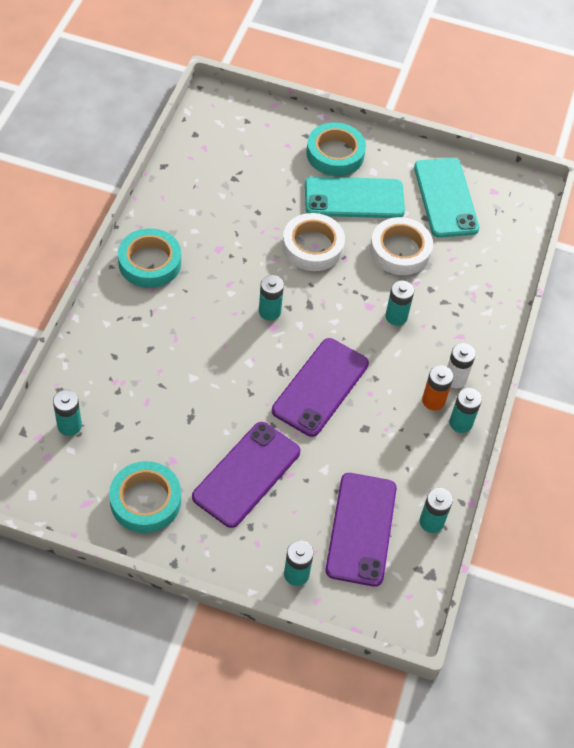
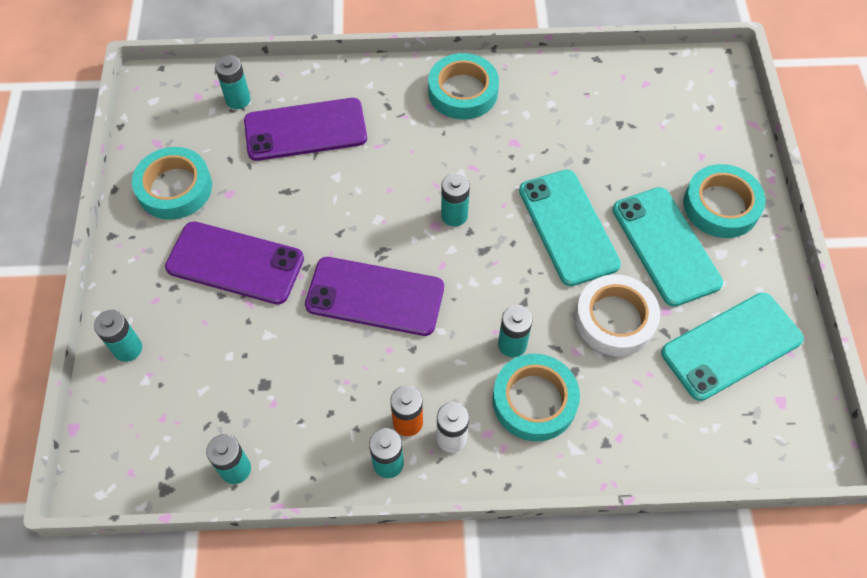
camera: 75 degrees right, 5 degrees up
(313, 246) = (568, 227): white tape -> turquoise phone
(361, 529) = (203, 396): purple phone -> purple phone (305, 130)
(444, 320) = (534, 400): none -> turquoise tape

